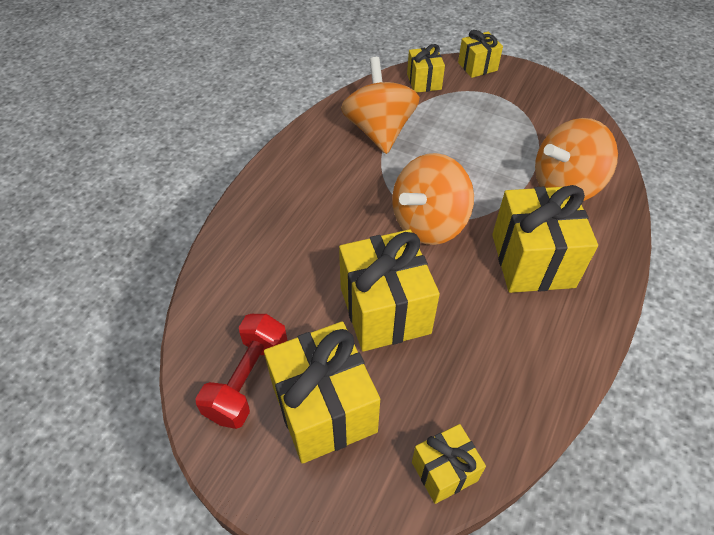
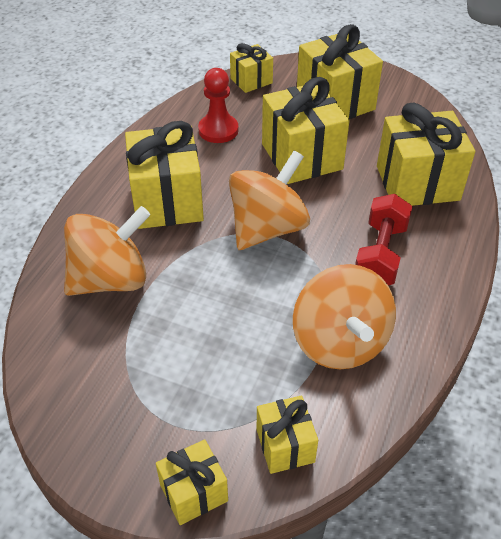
camera: 175 degrees right, 5 degrees down
(247, 380) = (395, 112): red dumbbell -> red dumbbell (380, 255)
(265, 264) = (417, 183): none -> yellow gift
(487, 363) = (218, 130): none -> red pawn

